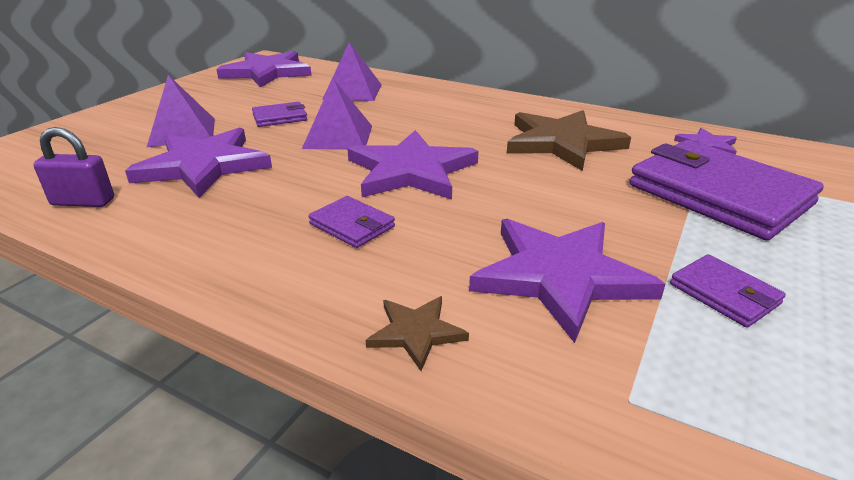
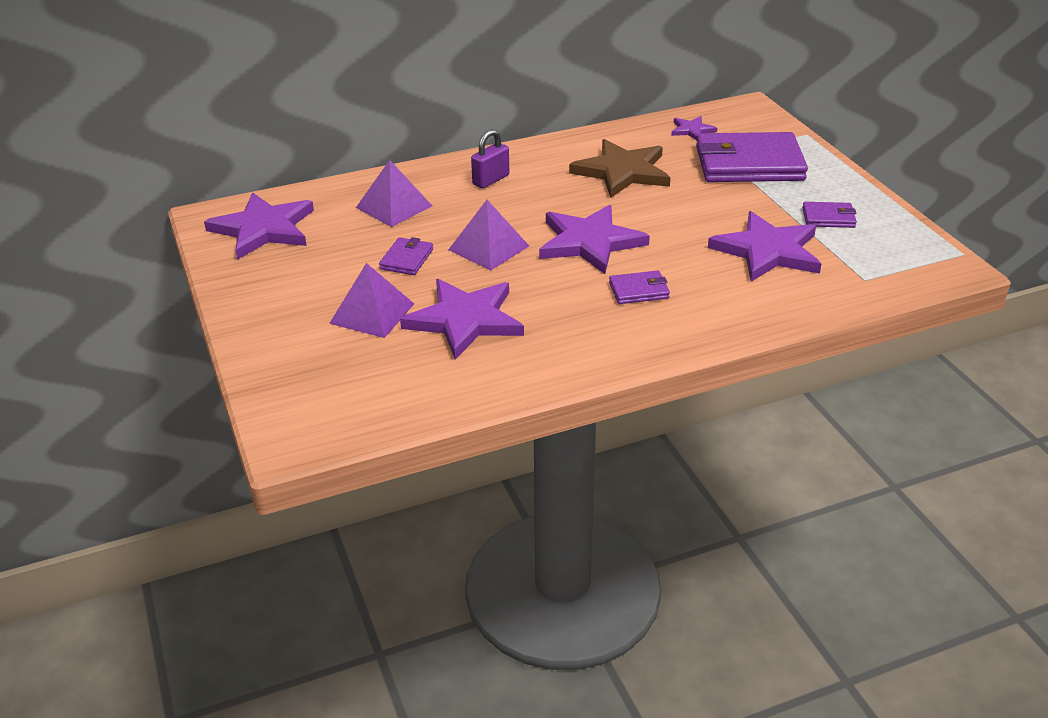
camera: 50 degrees left, 5 degrees up
(83, 202) = (465, 385): purple padlock -> purple padlock (491, 180)
(416, 332) = (767, 310): brown star -> none

